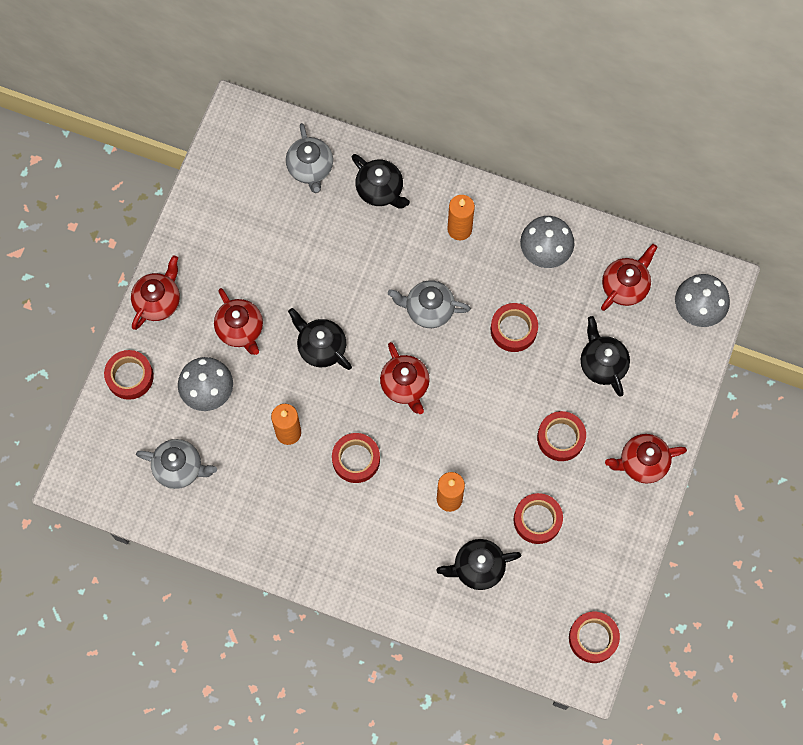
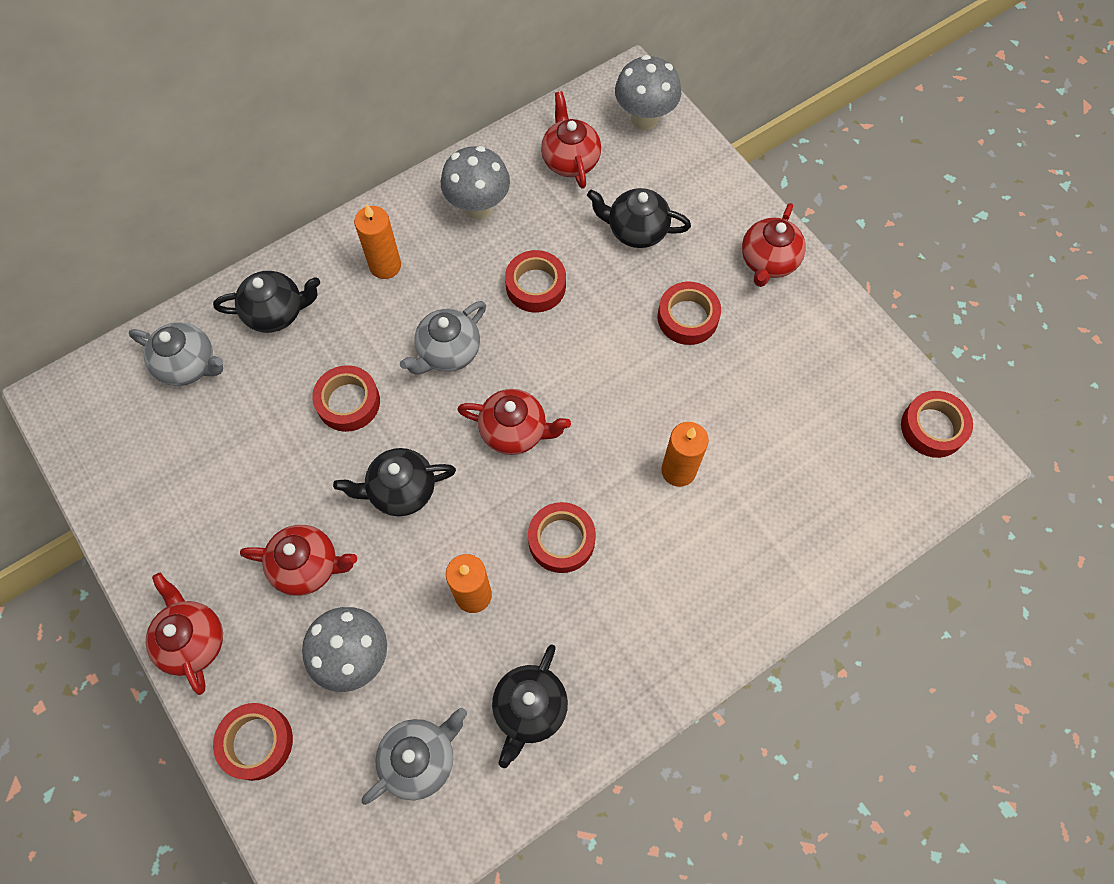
camera: 55 degrees left, 5 degrees down
(477, 568) = (778, 493): black teapot -> black teapot (529, 709)
(537, 520) = (763, 397): red tape -> red tape (348, 402)

